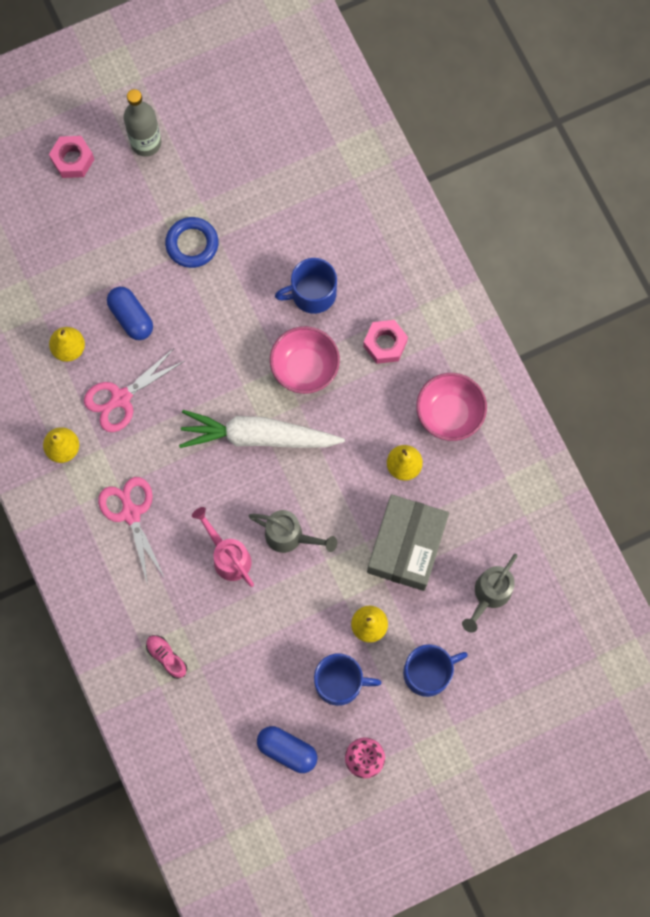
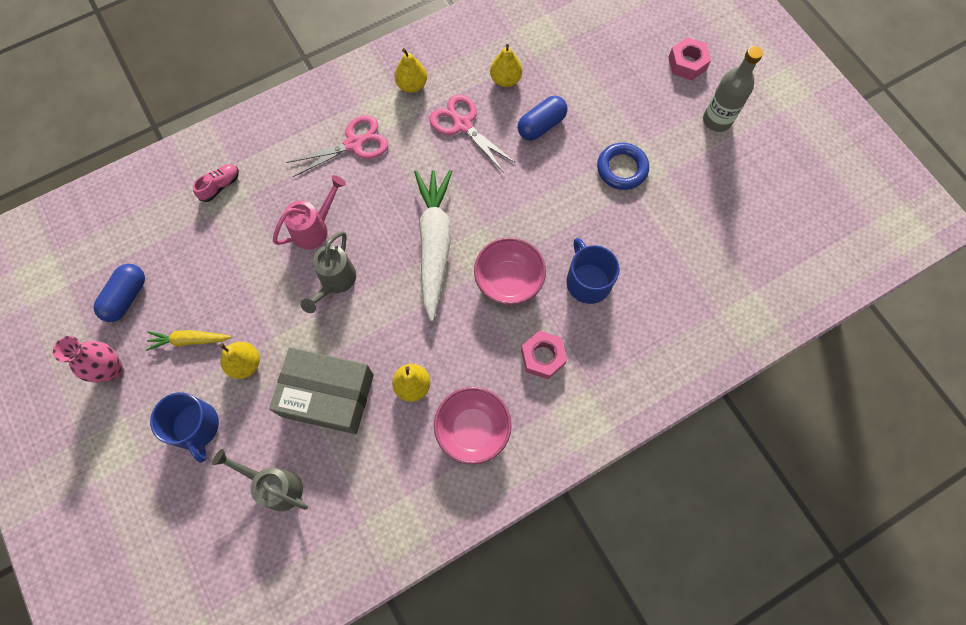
camera: 85 degrees right, 5 degrees down
(340, 682) = (190, 340): blue mug -> yellow carrot

